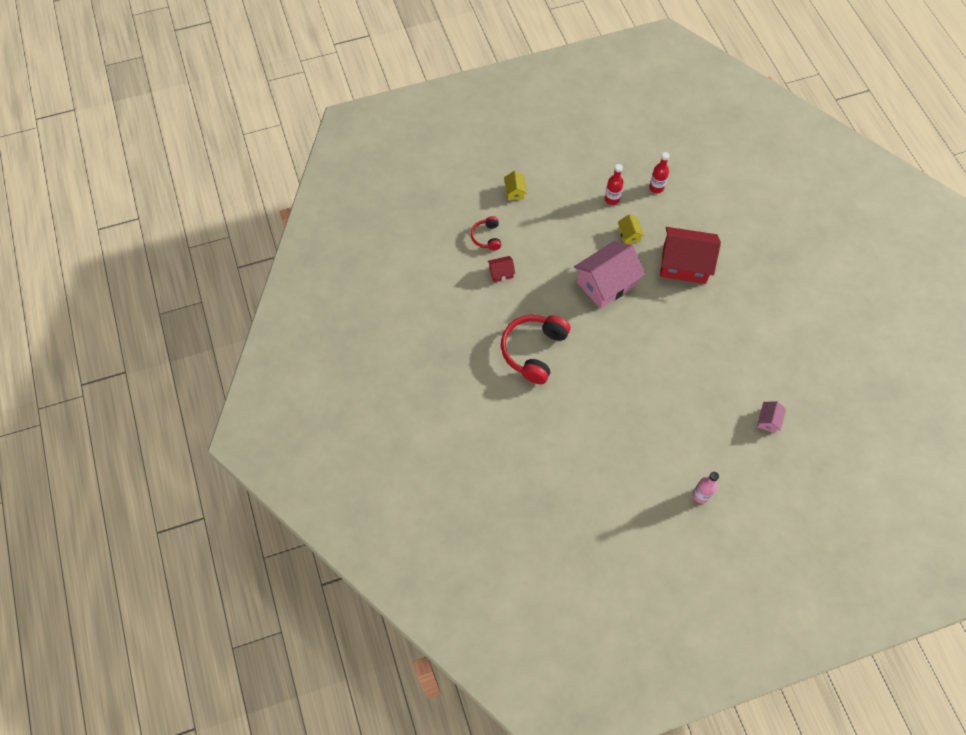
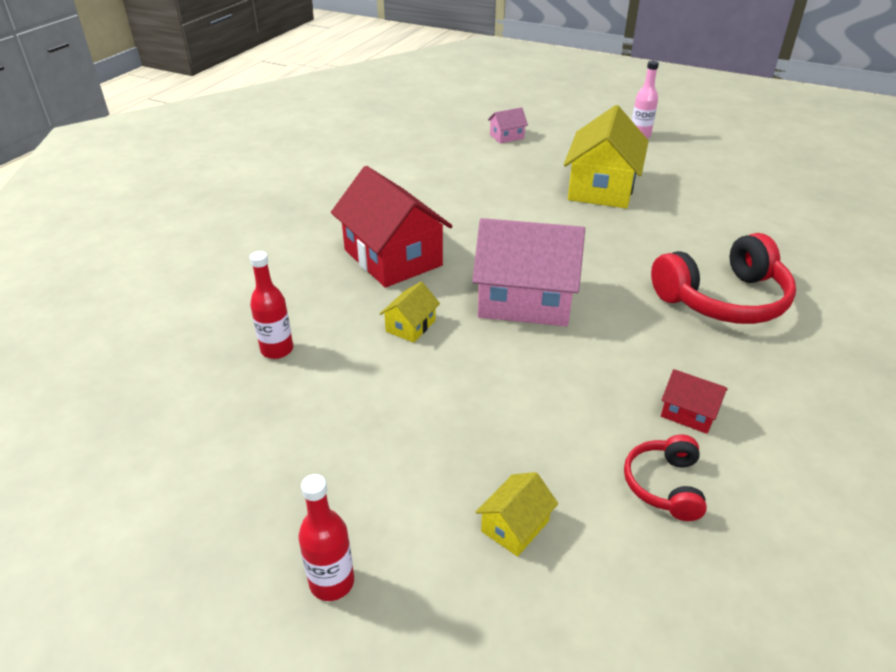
camera: 135 degrees left, 25 degrees down
(487, 237) = (664, 485): red headphones -> red headphones turned 150 degrees clockwise
(612, 199) = (363, 383): red bottle -> red bottle (332, 582)
(661, 404) = (601, 188): none -> yellow house

